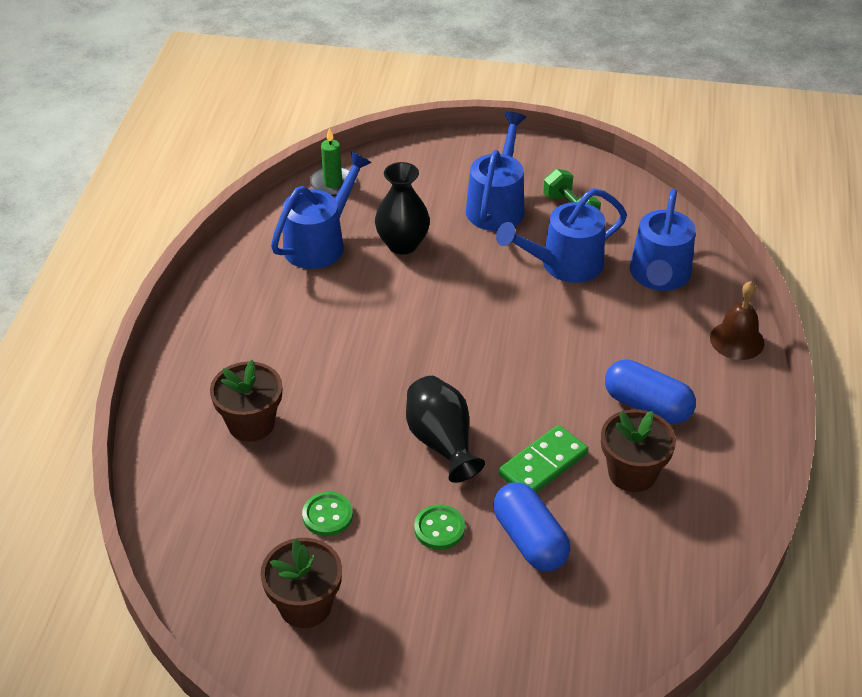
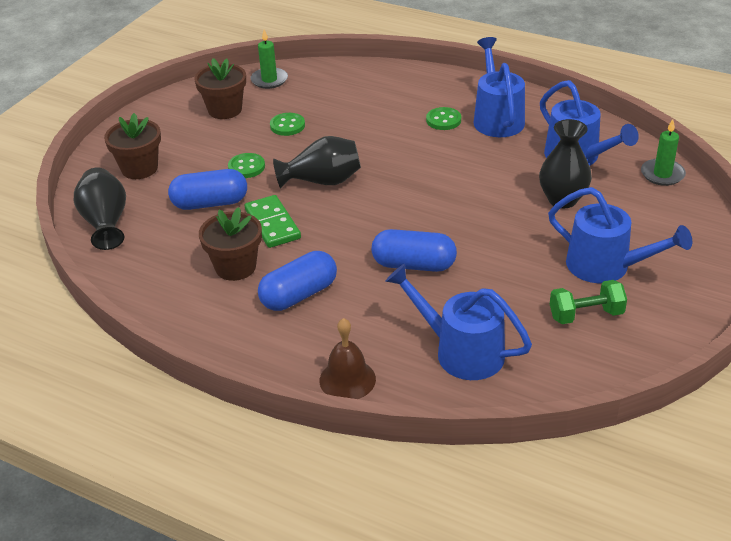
camera: 110 degrees right, 5 degrees down
(206, 578) = (269, 80): none -> green candle
(251, 423) = (386, 106): brown flower pot -> brown flower pot (139, 168)
(272, 362) = (443, 120): none -> green button
(557, 330) = (414, 265): none -> blue capsule
(563, 265) = (501, 290): blue watering can -> blue watering can (497, 118)
(617, 640) = (105, 223): none -> black vase

